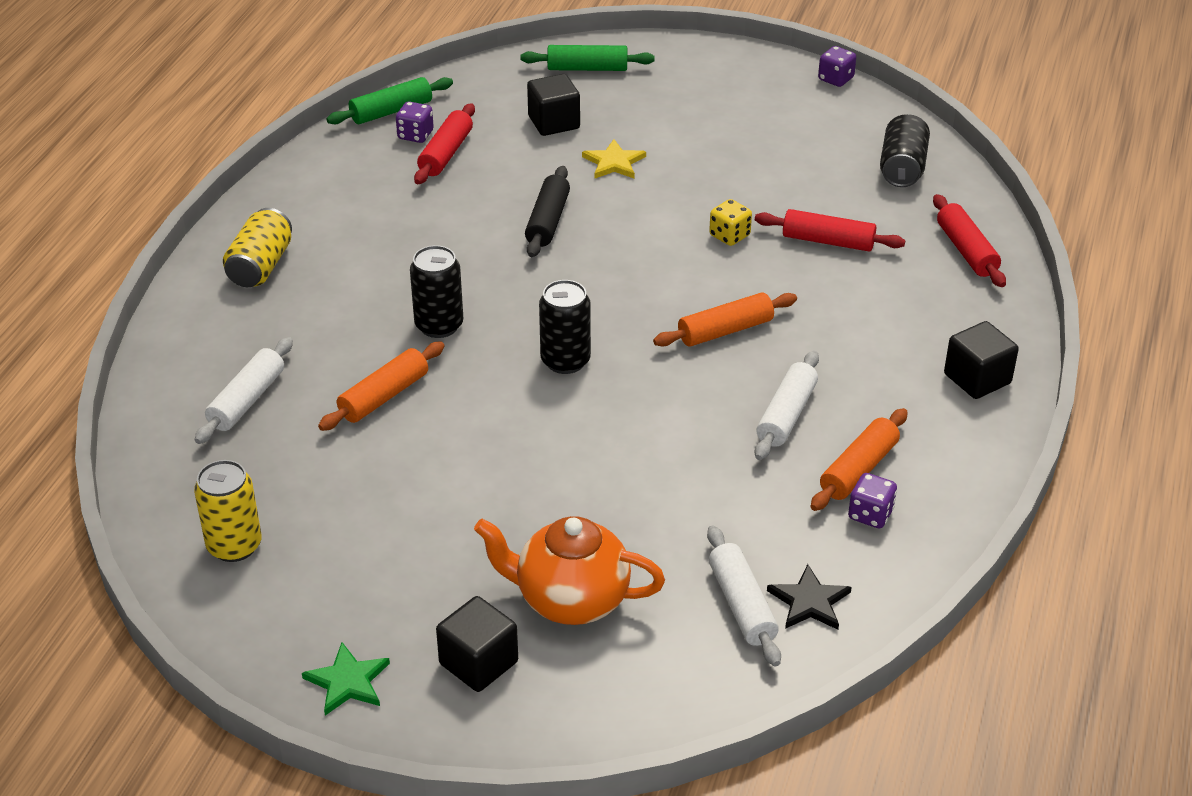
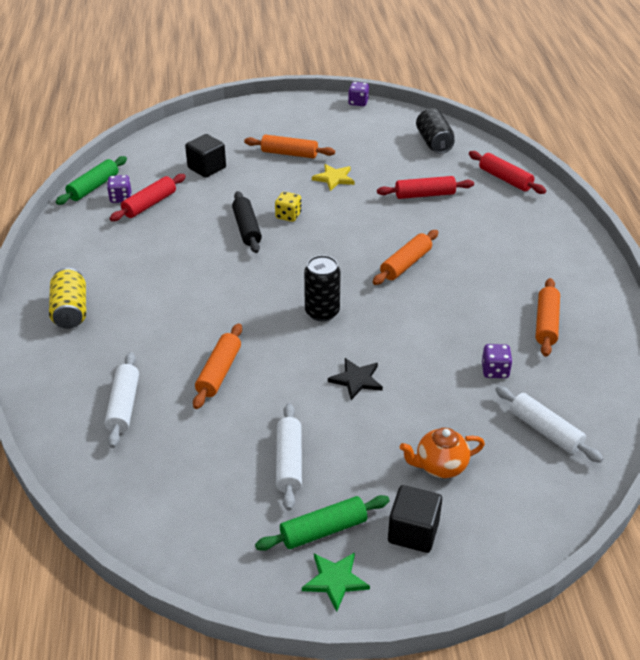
camera: 25 degrees left, 0 degrees up
(234, 546) = (185, 512): yellow can -> none
(439, 325) = (223, 314): black can -> none
(446, 153) = (149, 204): red rolling pin -> red rolling pin turned 45 degrees clockwise
(570, 600) = (440, 466): orange teapot -> orange teapot, size x0.65
(587, 68) = (204, 131): green rolling pin -> green rolling pin (323, 530)
(614, 163) = (262, 182): yellow star -> yellow star (334, 178)
(680, 131) = (289, 153): none -> orange rolling pin
(729, 236) = (365, 207): yellow dice -> yellow dice (288, 216)
(786, 415) = (480, 304): white rolling pin -> white rolling pin (289, 462)
(809, 602) = (582, 414): black star -> black star (356, 380)
(870, 514) = (574, 348): purple dice -> purple dice (495, 371)
(977, 379) = (568, 250): black cube -> none

